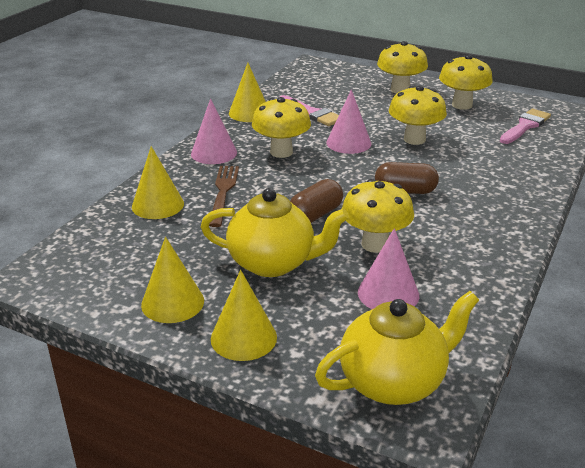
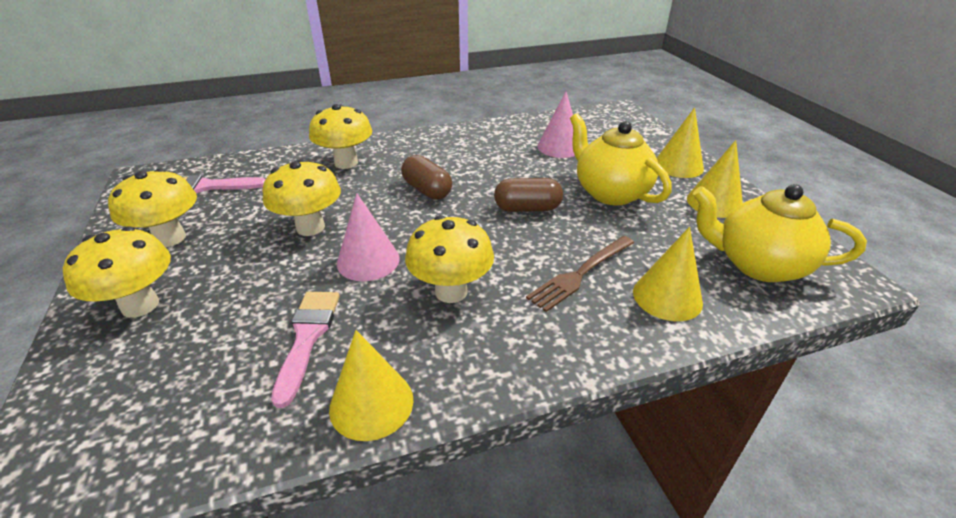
camera: 135 degrees left, 5 degrees up
(214, 153) = (526, 342): pink cone -> none
(375, 244) = (520, 170): yellow mushroom -> yellow mushroom (346, 163)
(393, 382) = (615, 122): yellow teapot -> yellow teapot (758, 265)

